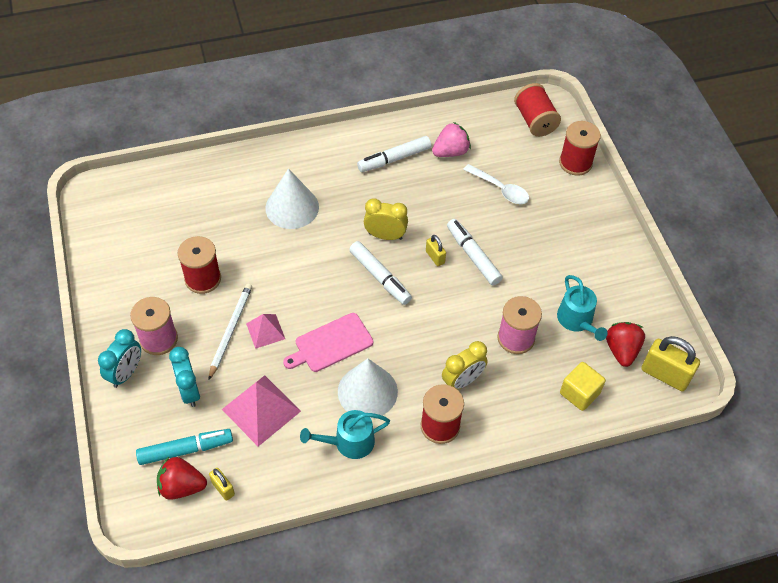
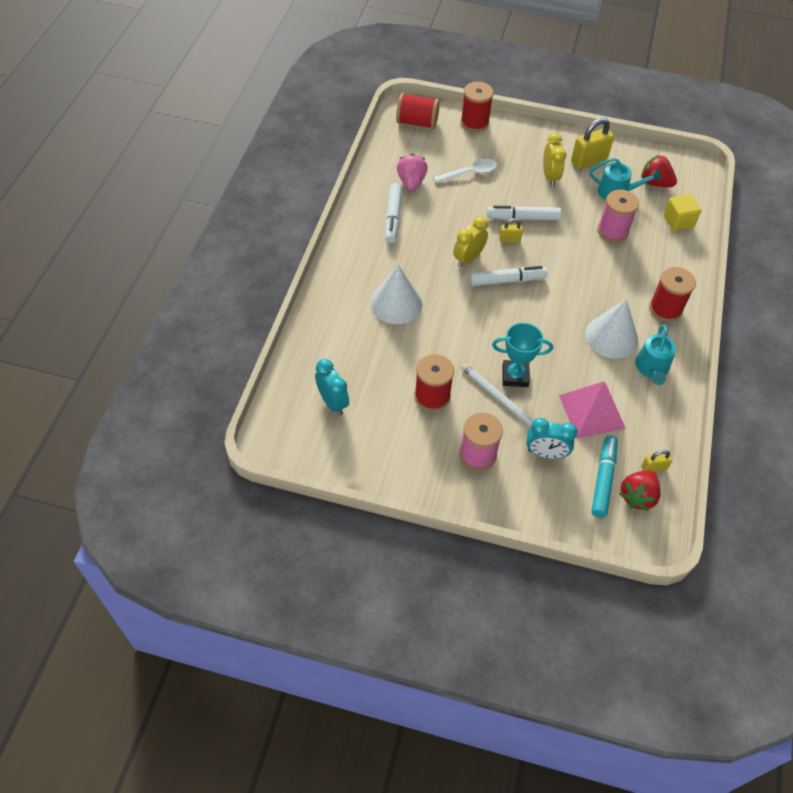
camera: 60 degrees left, 0 degrees up
(126, 373) = (500, 493): turquoise clock -> turquoise clock (332, 402)
(265, 331) = (515, 376): pink pyramid -> turquoise trophy
(331, 344) = (553, 339): pink cutting board -> none
(462, 381) = (633, 278): yellow clock -> yellow clock (550, 177)
(665, 375) = (687, 172): yellow padlock -> yellow padlock (588, 161)

